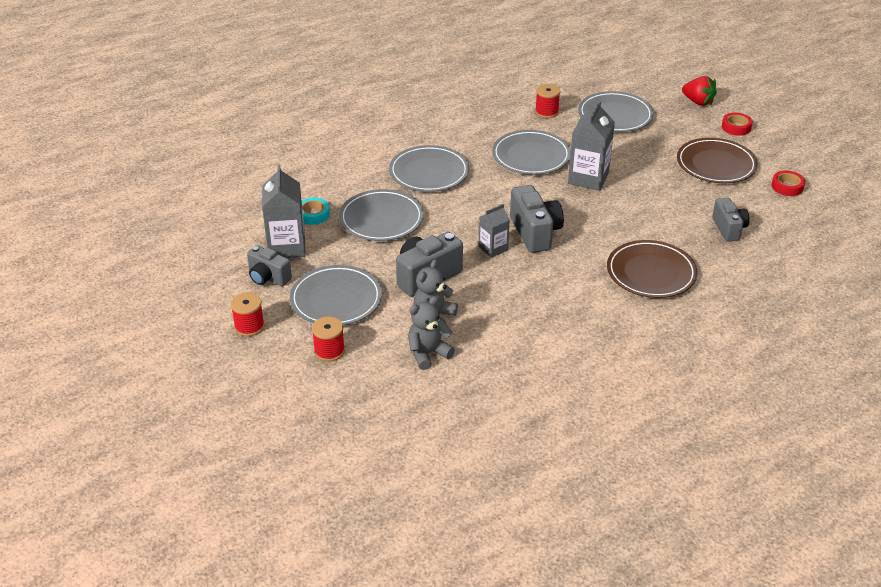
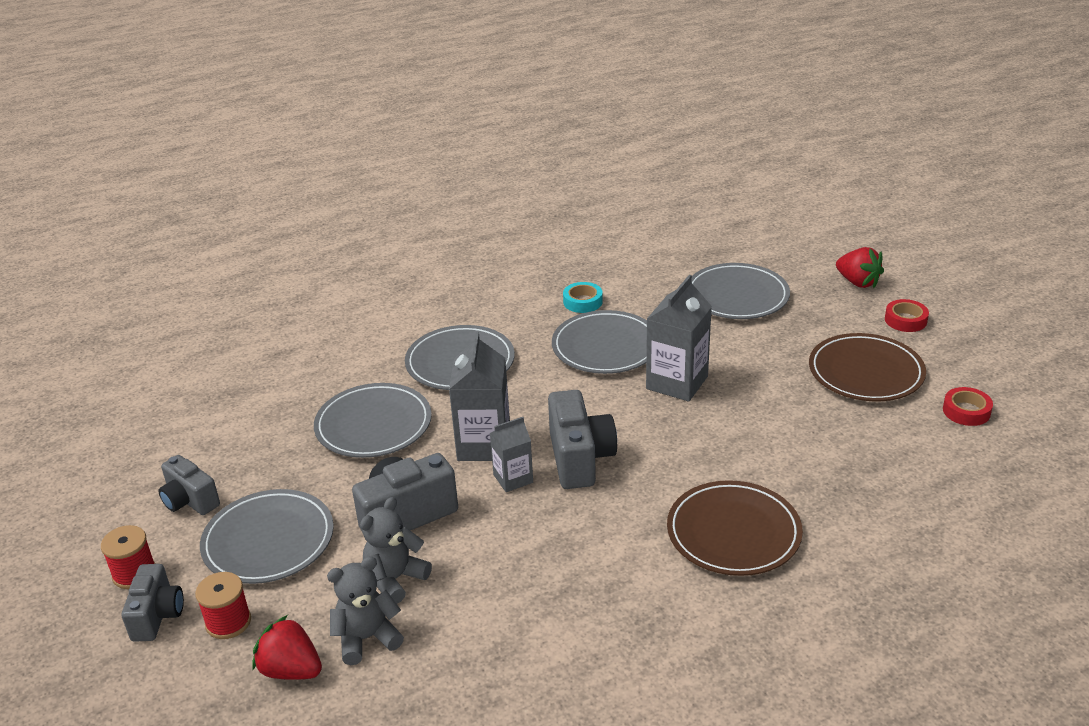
camera: 10 degrees right, 5 degrees down
(287, 247) = (232, 457): grey carton -> grey carton (484, 445)
(313, 214) = (285, 413): turquoise tape -> turquoise tape (582, 302)
(384, 376) = (291, 670): none -> red strawberry
(546, 112) = (644, 287): red spool -> none
(729, 229) = (866, 471): grey camera -> grey camera (157, 616)

